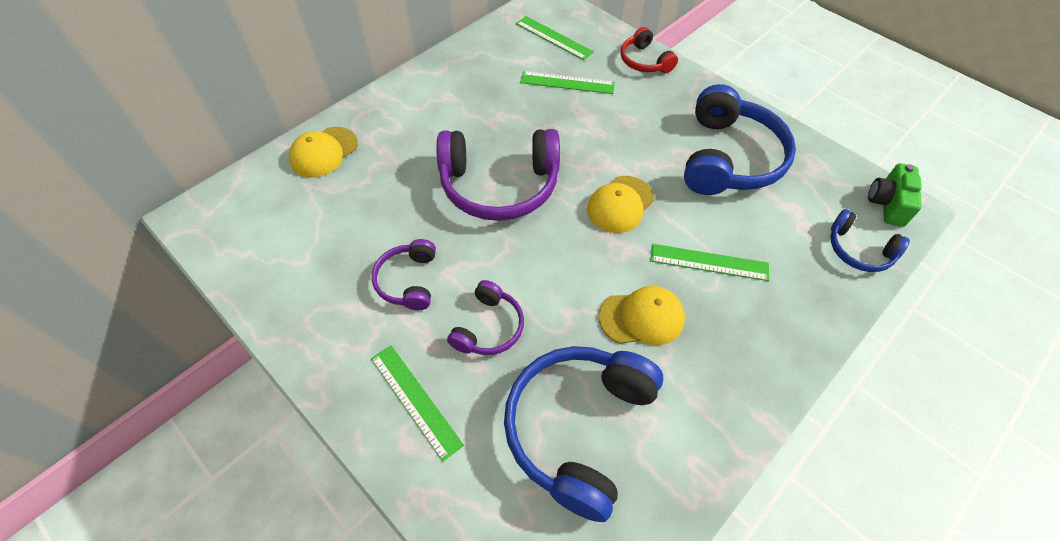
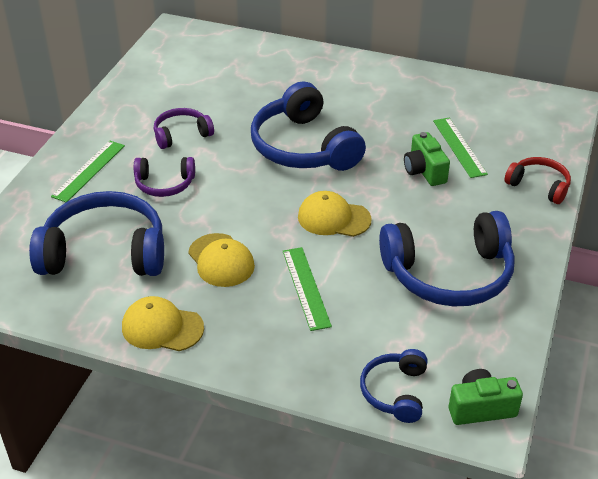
camera: 65 degrees right, 15 degrees down
(324, 152) = (271, 56): yellow cap -> yellow cap (162, 327)
(499, 185) = (304, 147): purple headphones -> blue headphones
(553, 38) = (514, 121): green ruler -> none
(587, 117) = (424, 171): none -> green camera
(644, 61) = (539, 186): red headphones -> red headphones turned 90 degrees clockwise

